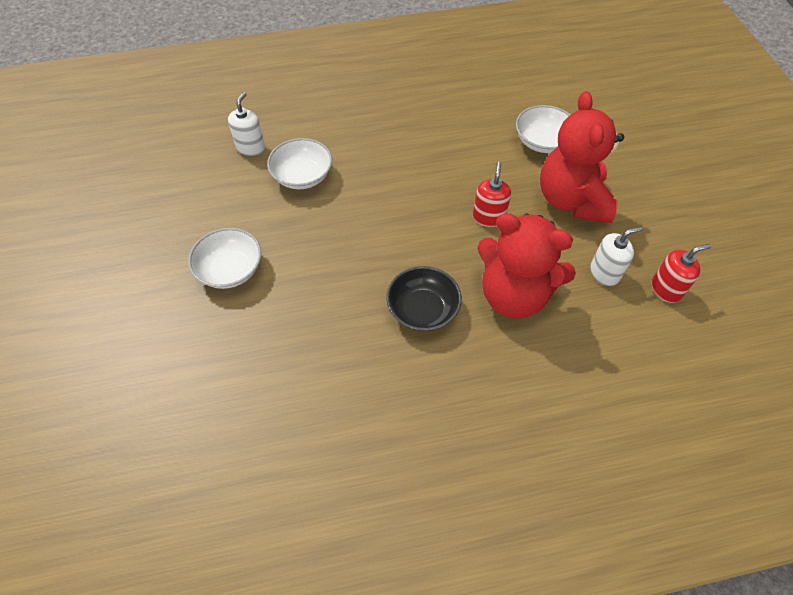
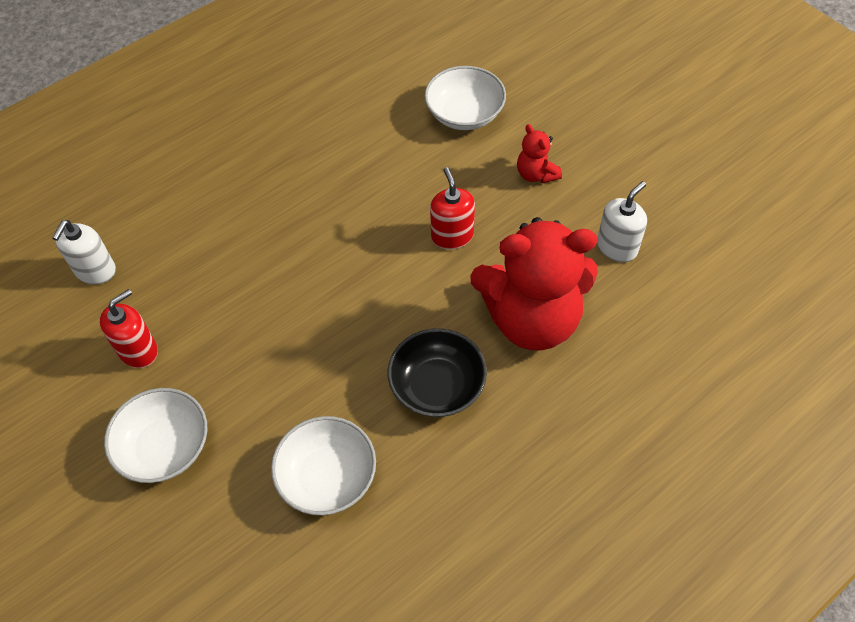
camera: 25 degrees left, 0 degrees up
(251, 147) = (95, 271): white soap dispenser -> white soap dispenser turned 150 degrees counterclockwise
(302, 176) = (189, 280): white bowl -> white bowl (327, 476)
(571, 200) = (536, 174): red teddy bear -> red teddy bear, size x0.43
(666, 289) = (690, 237): red soap dispenser -> red soap dispenser (138, 351)

